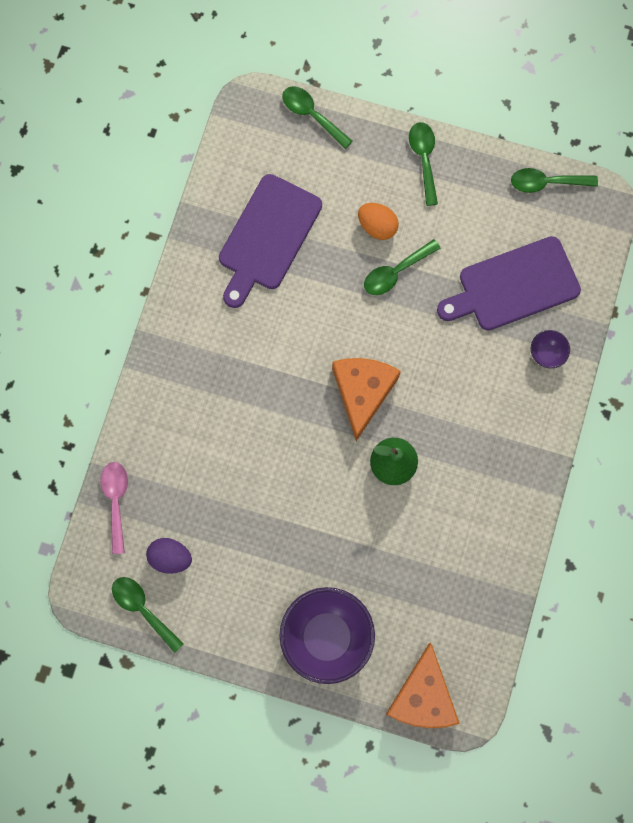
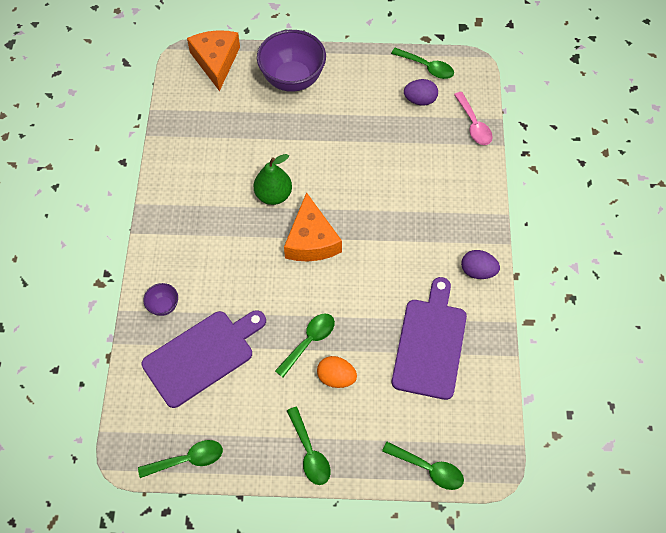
camera: 165 degrees right, 15 degrees down
(186, 305) = (478, 271): none -> purple egg

